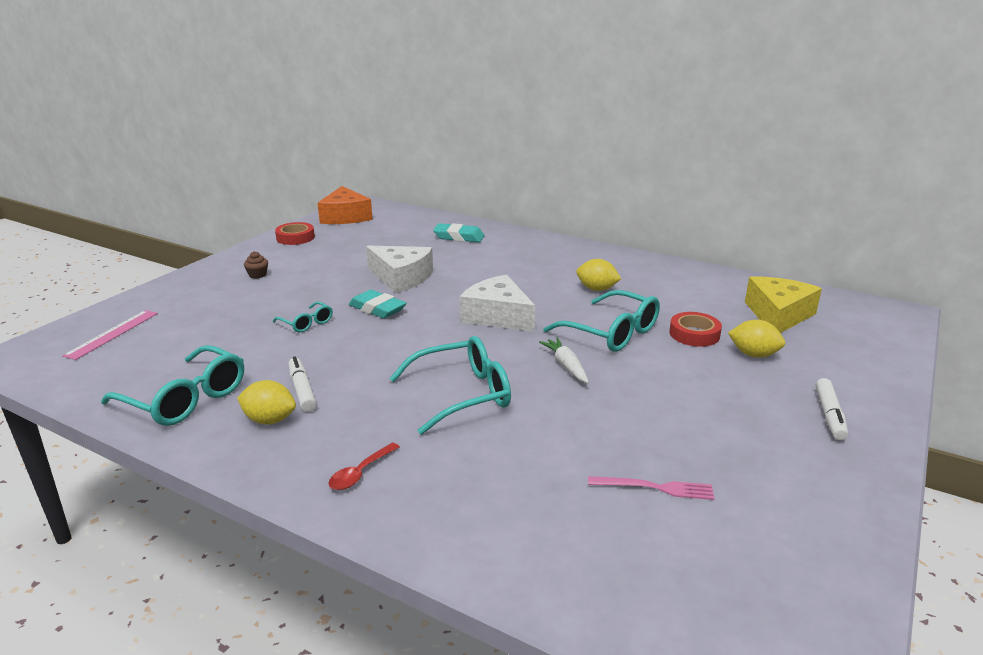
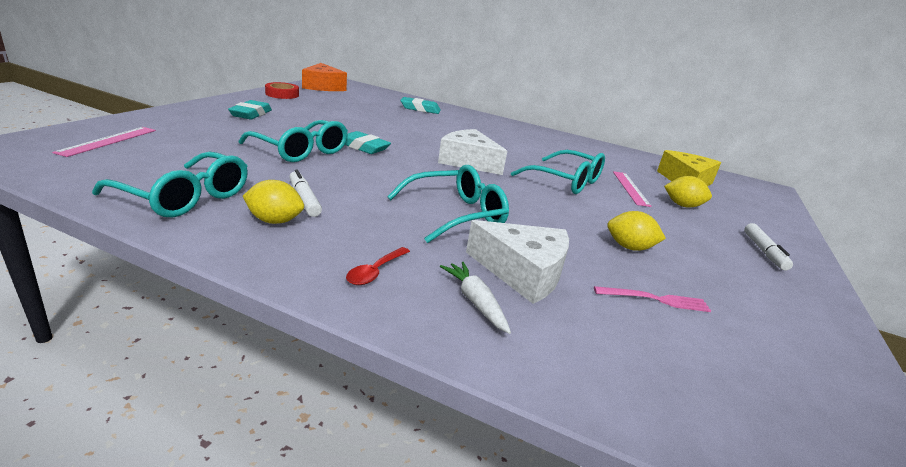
camera: 10 degrees left, 0 degrees up
(257, 275) = (251, 114): brown cupcake -> turquoise eraser
(306, 323) = (301, 151): turquoise glasses -> turquoise glasses, size x1.92
(401, 278) = (379, 129): white cheese -> white cheese (522, 272)
(566, 366) = (538, 201): white carrot -> white carrot (475, 302)
(597, 289) = (541, 152): yellow lemon -> yellow lemon (629, 247)
(694, 334) = (630, 188): red tape -> pink ruler

